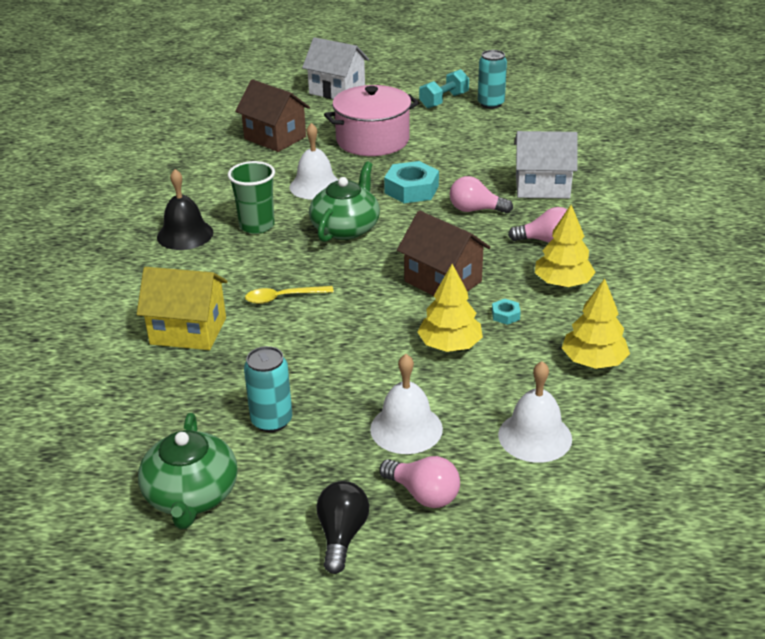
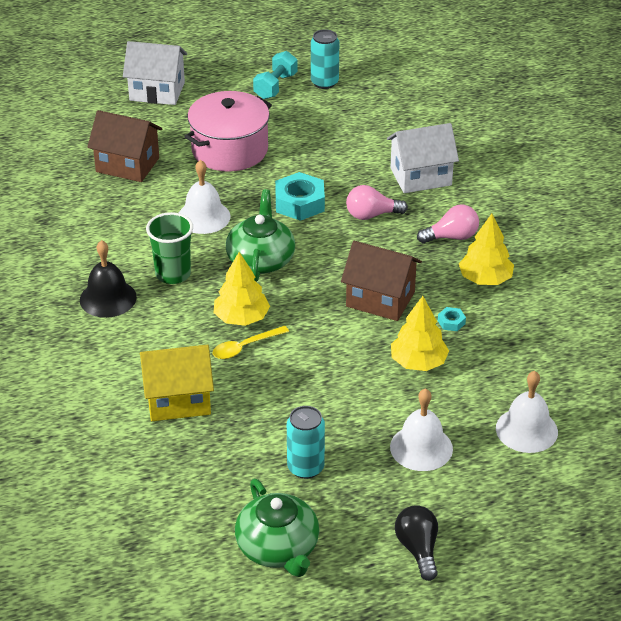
camera: 20 degrees left, 5 degrees up
(423, 494) = (463, 500): pink light bulb -> none
(593, 361) = (543, 351): yellow tree -> yellow tree (241, 318)

